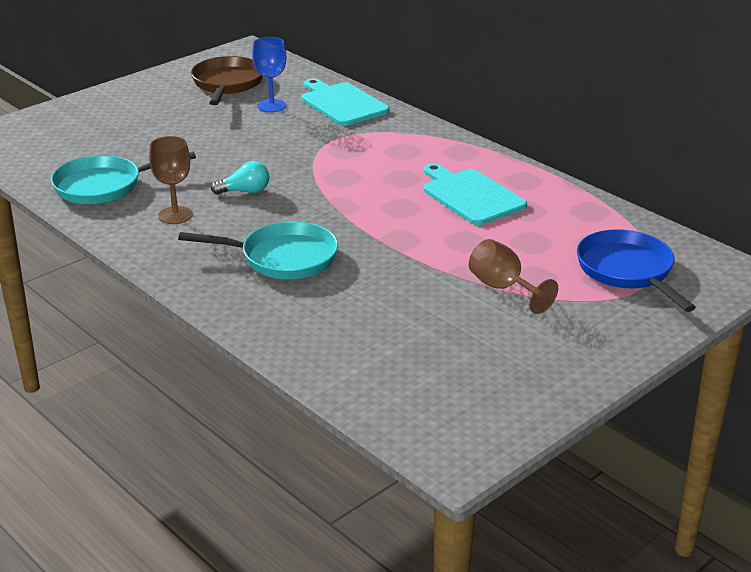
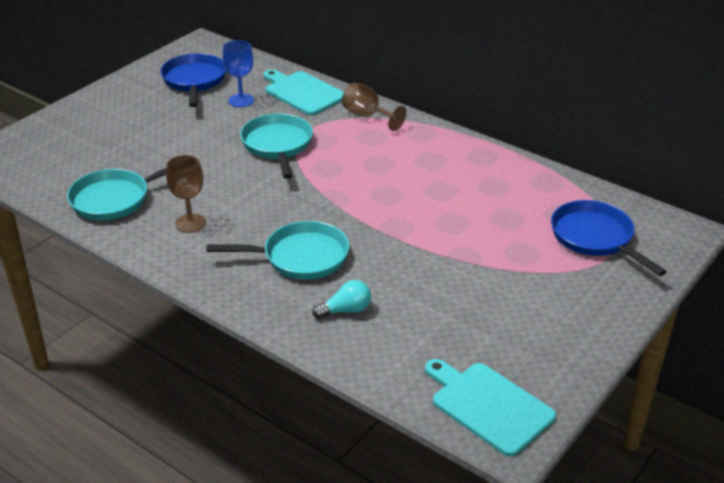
camera: 10 degrees left, 5 degrees up
(227, 84) = (194, 81): brown pan -> blue pan
(245, 191) = (245, 192): turquoise light bulb -> turquoise light bulb (346, 310)
(296, 151) = (277, 145): none -> turquoise pan
(470, 196) = (442, 176): turquoise cutting board -> turquoise cutting board (488, 406)
(503, 288) = (498, 267): brown goblet -> brown goblet (367, 116)

